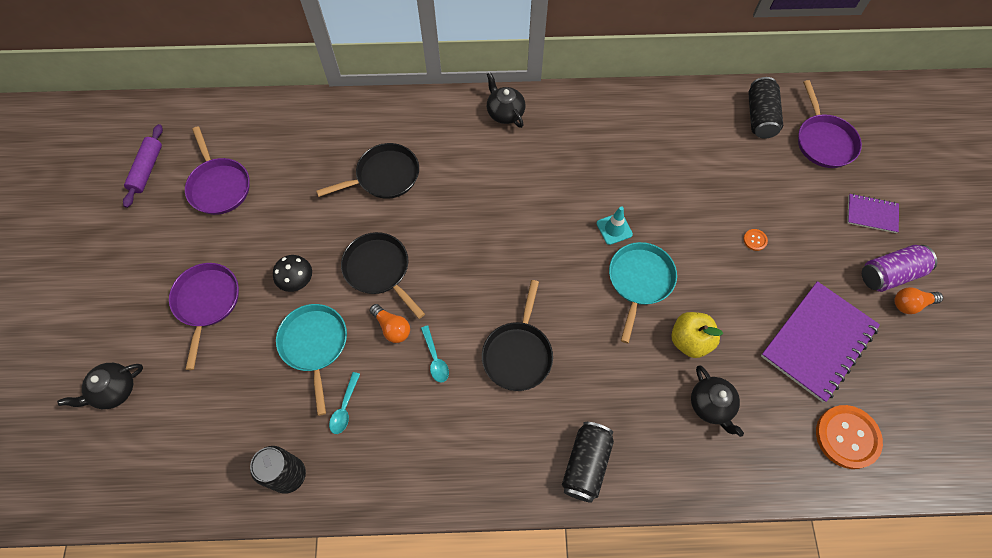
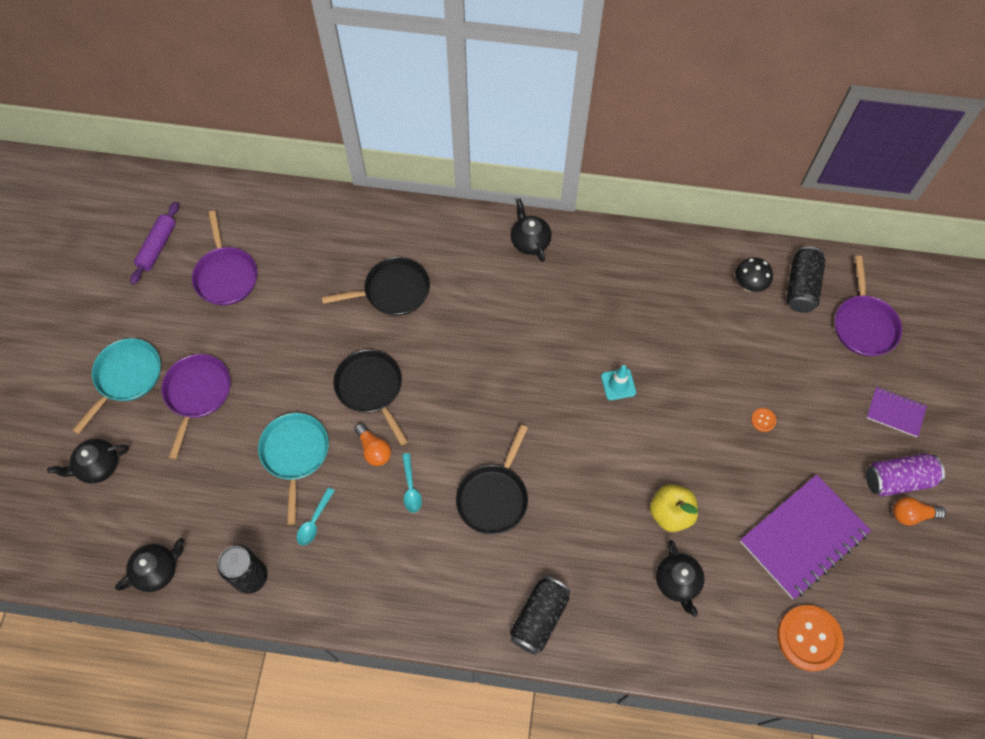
camera: 10 degrees right, 0 degrees up
(190, 485) = (157, 570): none -> black teapot
(298, 282) = (289, 388): black mushroom -> black mushroom (749, 285)
(639, 281) = (632, 443): turquoise pan -> turquoise pan (126, 377)

